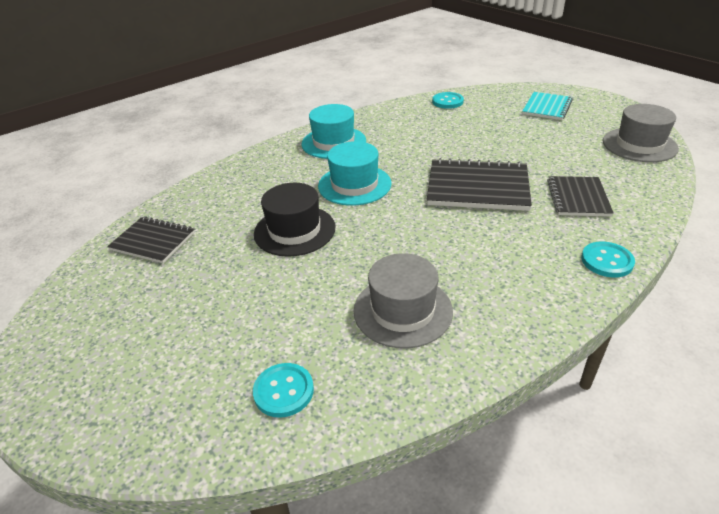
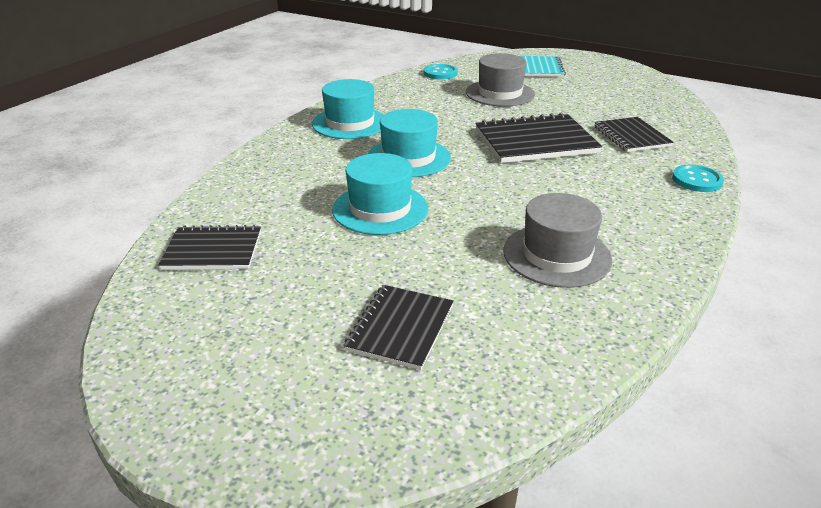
camera: 25 degrees left, 5 degrees down
(226, 345) = (400, 328): none -> black notebook
(283, 391) = (501, 351): turquoise button -> none
(294, 230) = (380, 209): black hat -> turquoise hat
(639, 145) = (646, 89): grey hat -> grey hat (500, 93)

